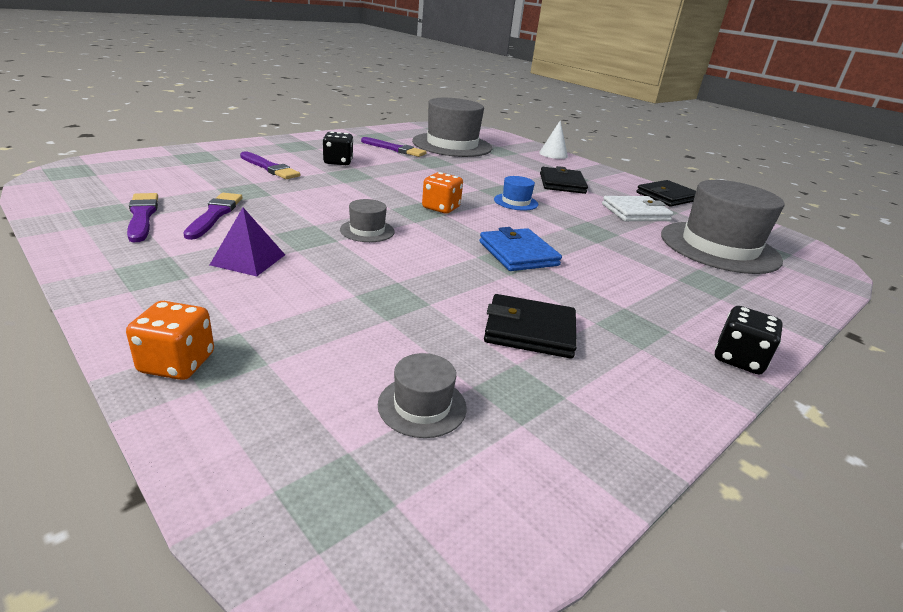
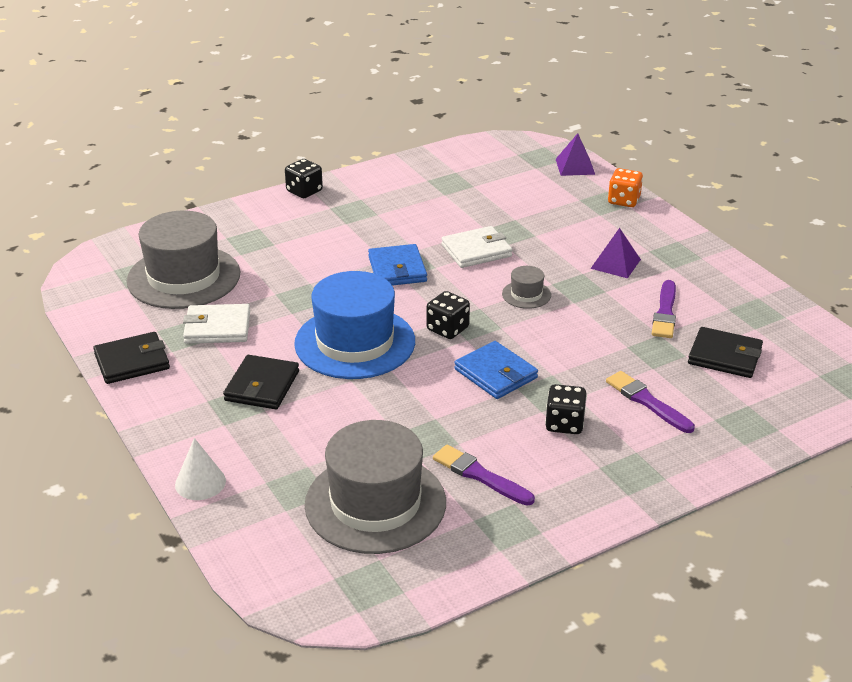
camera: 165 degrees left, 5 degrees up
(142, 216) = (723, 309): purple brush -> none
(249, 463) = (575, 166): none -> purple pyramid
(391, 183) = (496, 373): none -> blue wallet
(422, 406) = (501, 179): grey hat -> none
(434, 274) = (476, 250): none -> white wallet
(441, 208) = (447, 329): orange dice -> black dice
(516, 202) = (355, 342): blue hat -> blue hat, size x2.33
(530, 330) = (426, 210): black wallet -> black wallet (724, 356)

